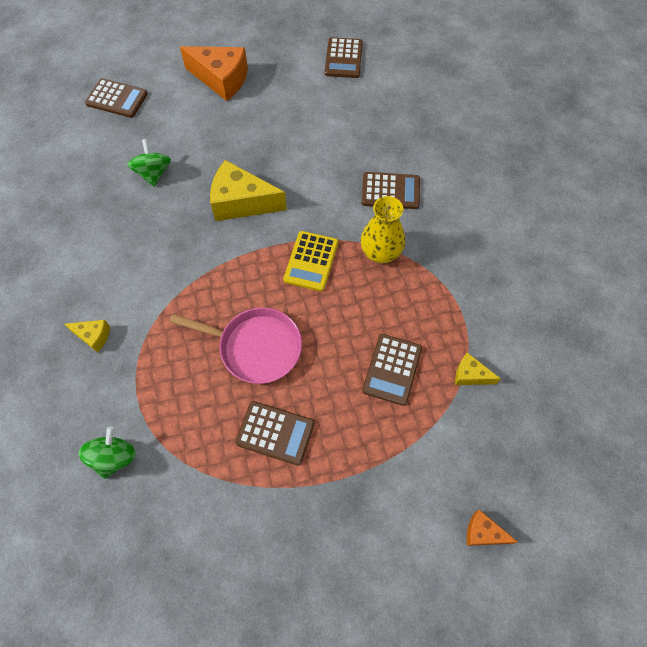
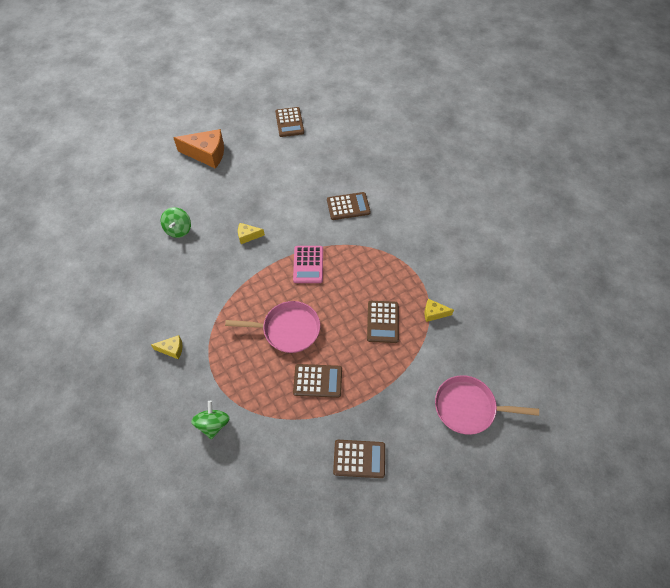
camera: 15 degrees left, 5 degrees down
(117, 99) = (134, 183): brown calculator -> brown calculator (359, 459)
(153, 173) = (178, 229): green spinning top -> green spinning top turned 150 degrees counterclockwise
(241, 202) = (248, 236): yellow cheese -> yellow cheese, size x0.50
(311, 261) = (308, 264): yellow calculator -> pink calculator
(380, 253) = (353, 249): yellow vase -> none
(483, 533) = (468, 407): orange cheese -> pink pan

